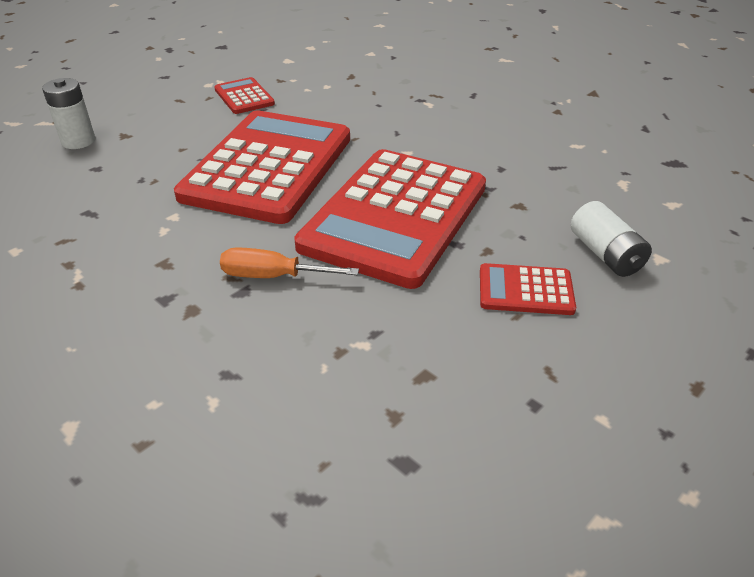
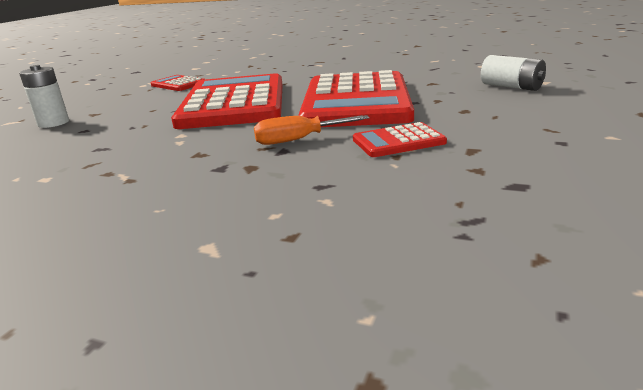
camera: 20 degrees left, 15 degrees down
(525, 290) = (485, 107): red calculator -> red calculator (398, 141)

